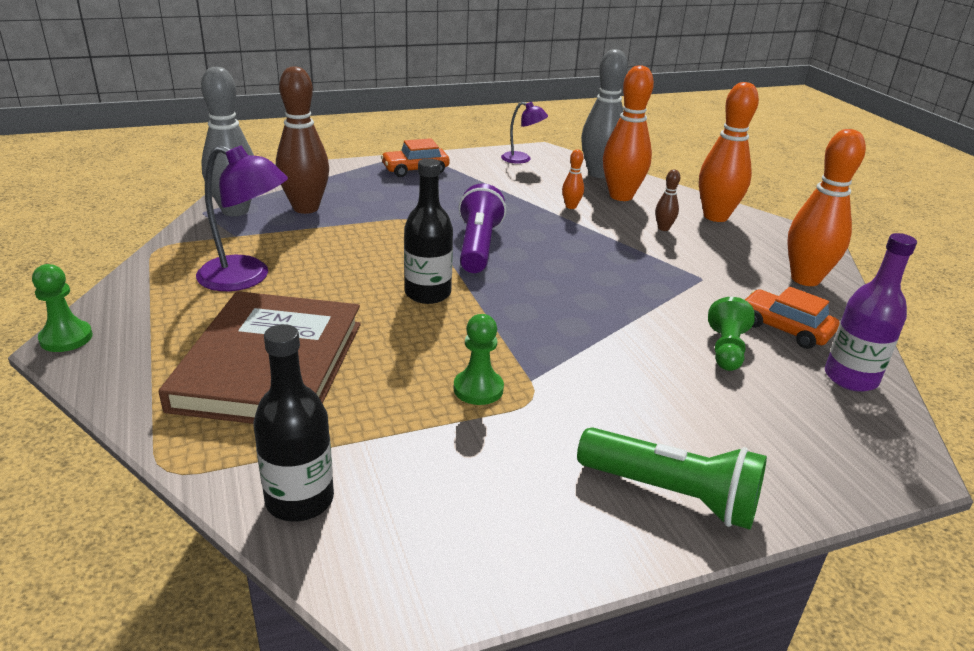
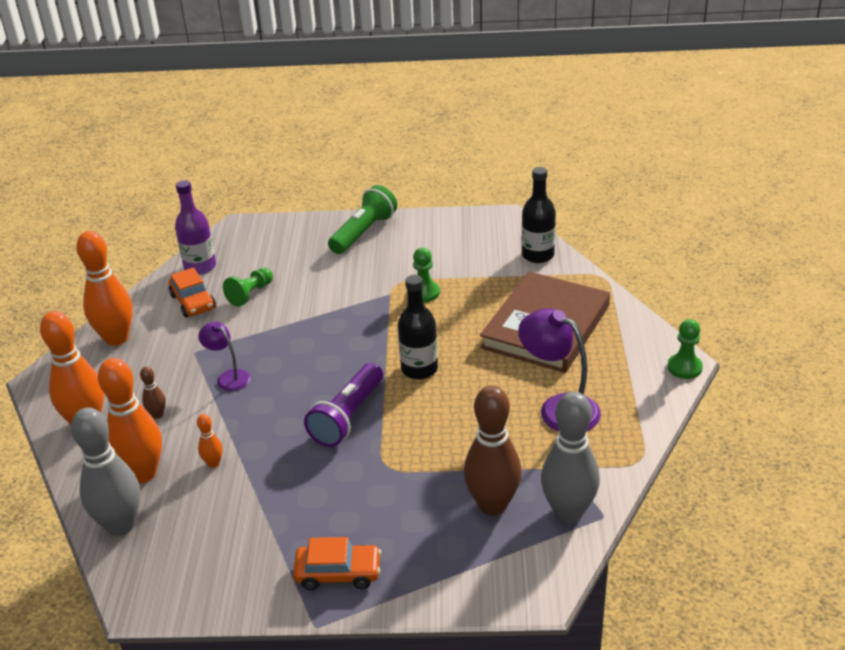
camera: 155 degrees left, 5 degrees up
(522, 159) = (185, 578): purple lamp -> purple lamp (229, 377)
(672, 494) = (364, 232): green flashlight -> green flashlight turned 75 degrees clockwise

